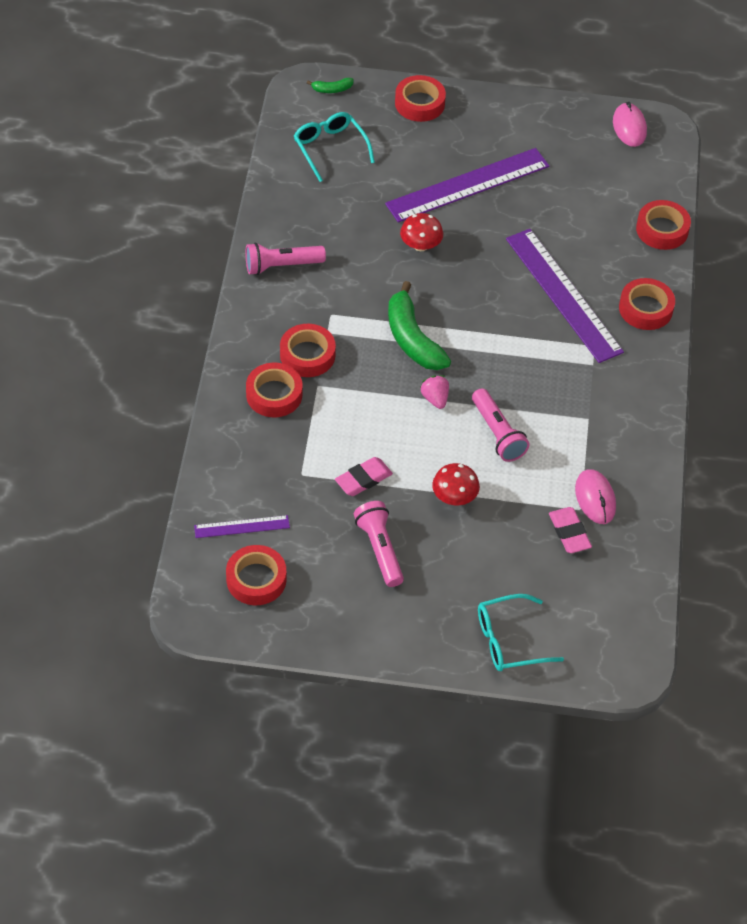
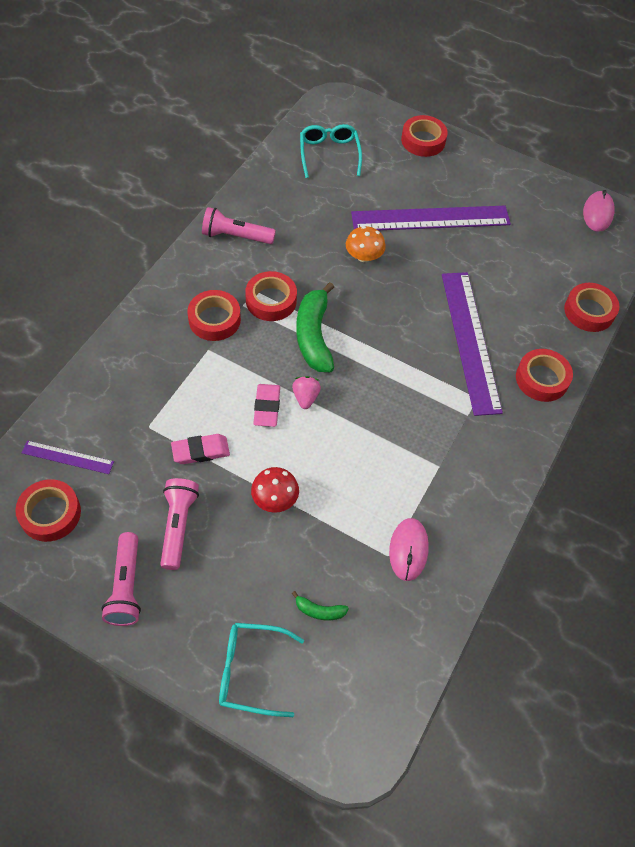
camera: 20 degrees right, 5 degrees up
(274, 394) = (166, 345): red tape -> red tape (271, 300)
(332, 89) = (356, 109): green banana -> green banana (319, 611)
(420, 245) = (364, 256): red mushroom -> orange mushroom
(497, 433) = (346, 450): pink flashlight -> pink flashlight (126, 586)
(569, 532) = (366, 577): pink eraser -> pink eraser (267, 407)

